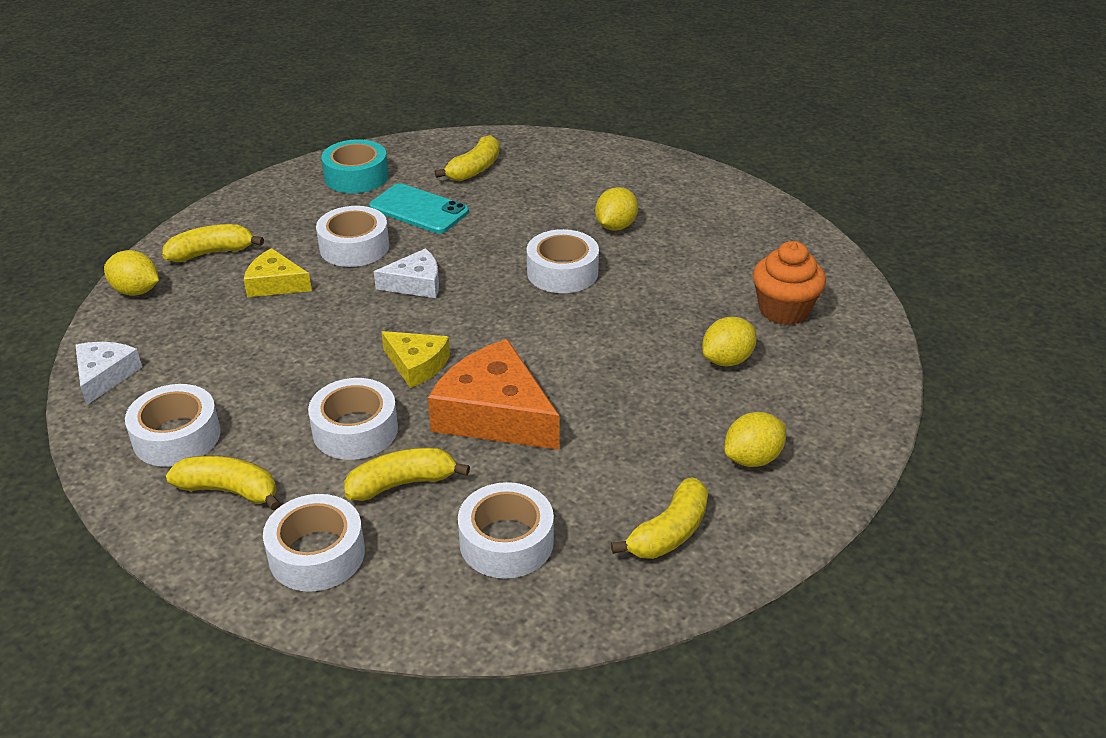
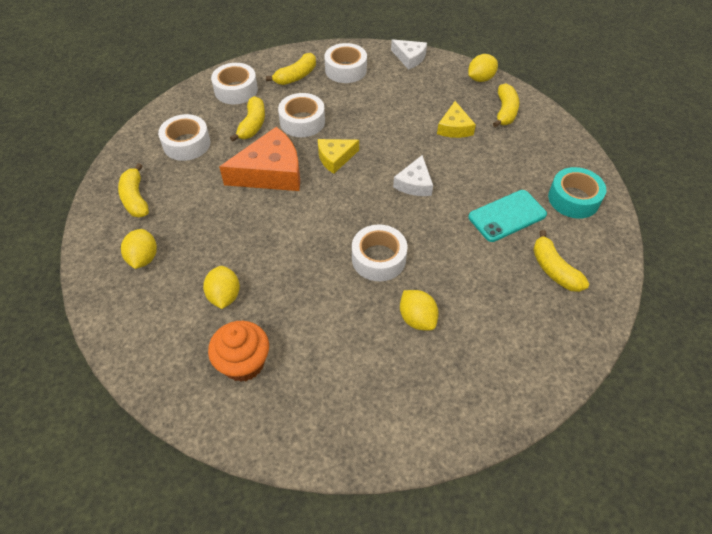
camera: 120 degrees right, 15 degrees up
(275, 284) = (454, 127): yellow cheese -> yellow cheese turned 135 degrees clockwise
(354, 247) = (475, 170): white tape -> none

